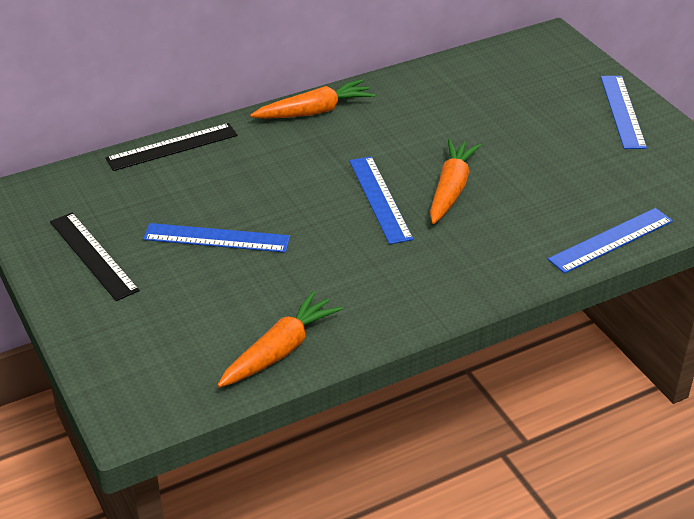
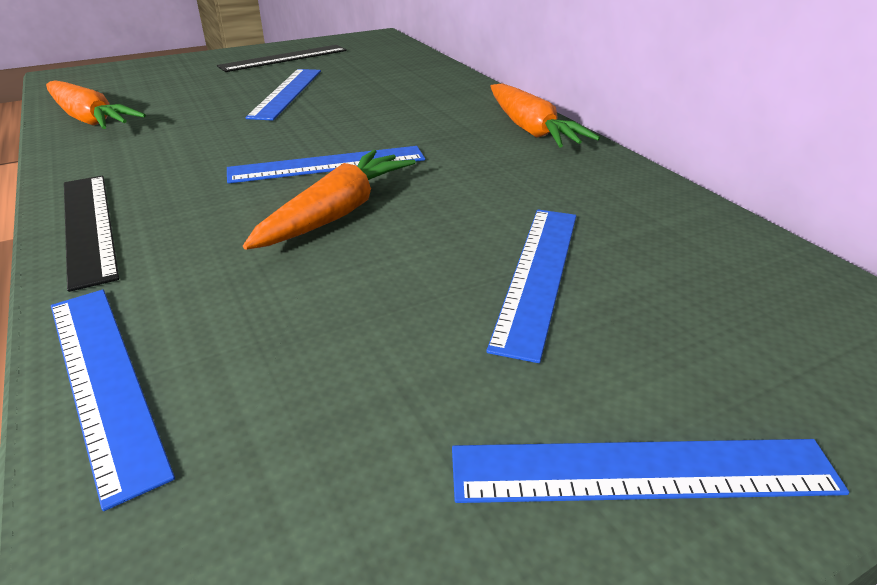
camera: 90 degrees right, 5 degrees down
(172, 147) = (447, 74): black ruler -> black ruler (89, 226)
(451, 189) = (337, 213): orange carrot -> orange carrot turned 75 degrees counterclockwise
(507, 123) = (537, 274): none -> blue ruler

